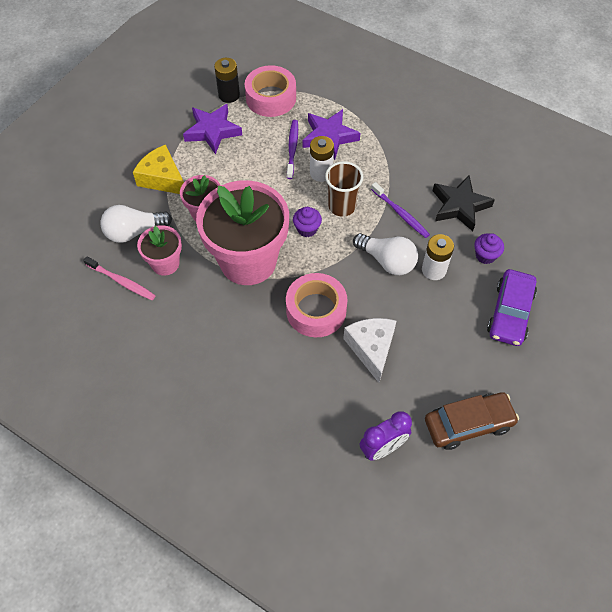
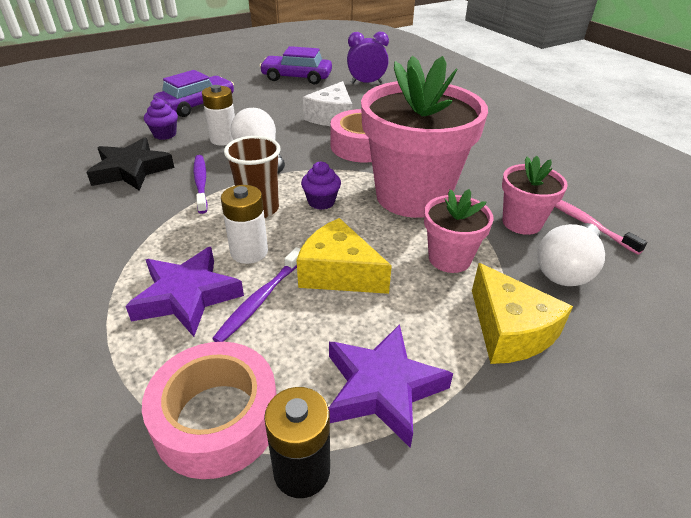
camera: 155 degrees left, 20 degrees down
(134, 232) = (566, 269): white light bulb -> white light bulb turned 120 degrees clockwise
(263, 179) = (338, 273): none -> yellow cheese
(468, 424) = (297, 77): brown car -> purple car

